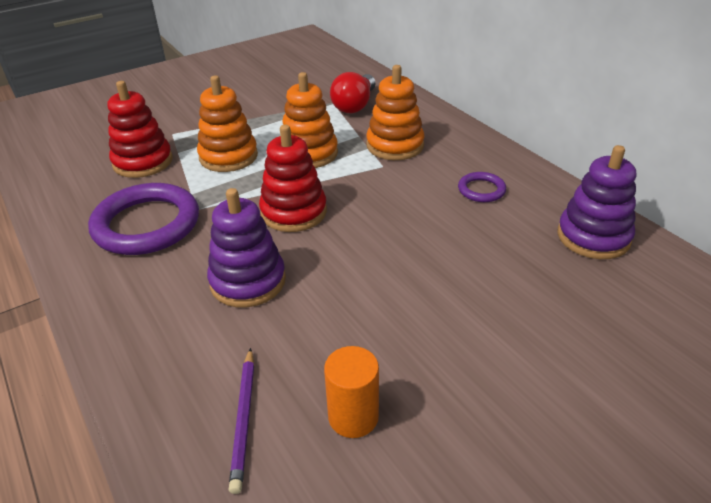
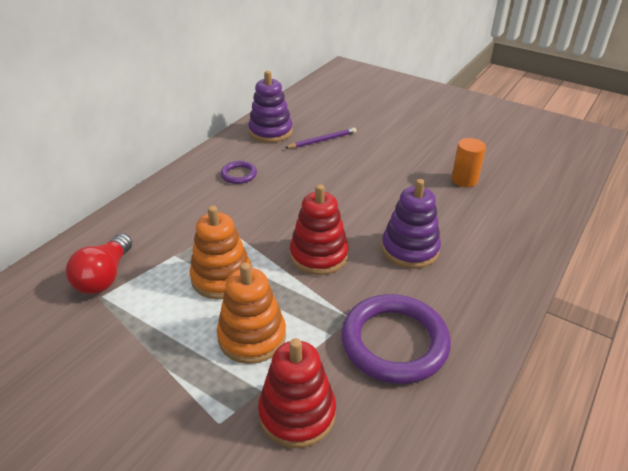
camera: 115 degrees left, 0 degrees up
(244, 419) = (501, 212): purple pencil -> purple pencil (322, 140)
(355, 105) = (104, 276): red light bulb -> red light bulb turned 105 degrees clockwise
(395, 145) = (187, 228): orange stacking toy -> none

